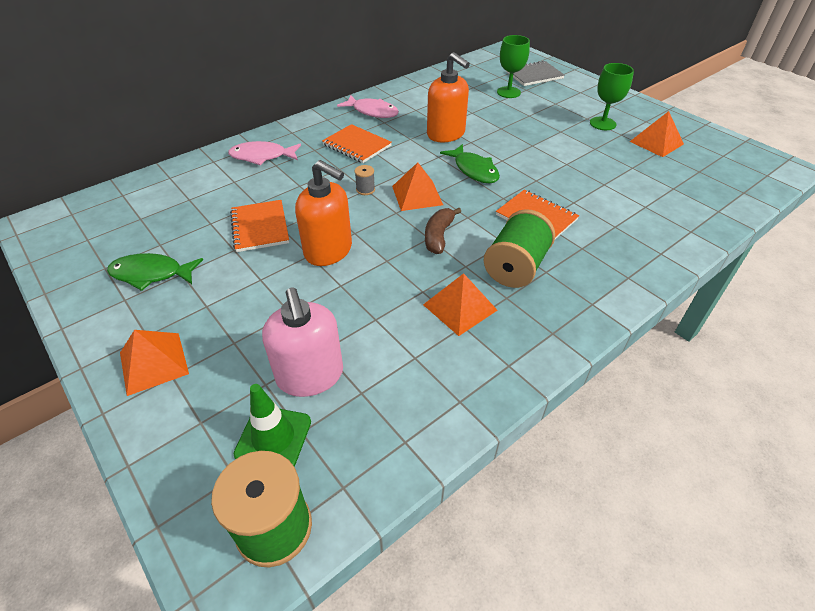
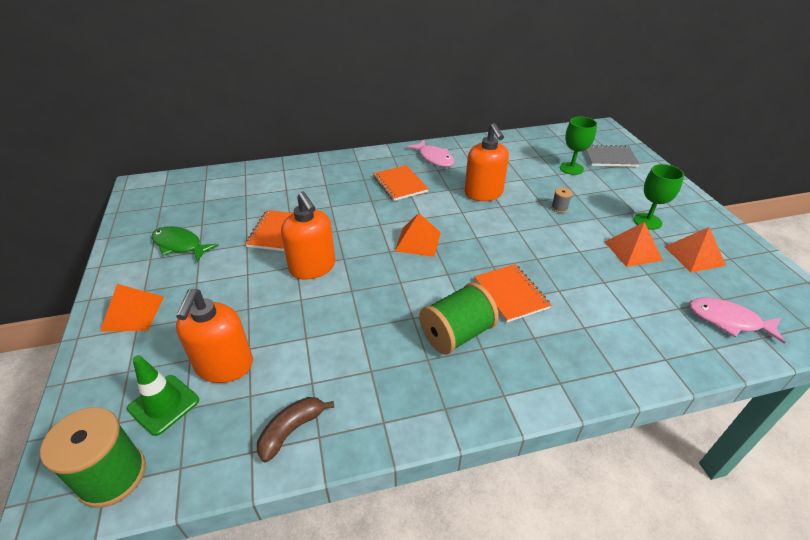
camera: 25 degrees right, 5 degrees down
(262, 156) = (320, 175): pink fish -> pink fish (728, 321)
(310, 376) = (224, 366): pink soap dispenser -> orange soap dispenser
(365, 190) = (379, 224): grey spool -> grey spool (559, 208)
(438, 236) = (409, 283): brown banana -> brown banana (292, 430)
(460, 307) = (380, 353): orange pyramid -> orange pyramid (632, 250)
(474, 170) = (485, 233): green fish -> none

